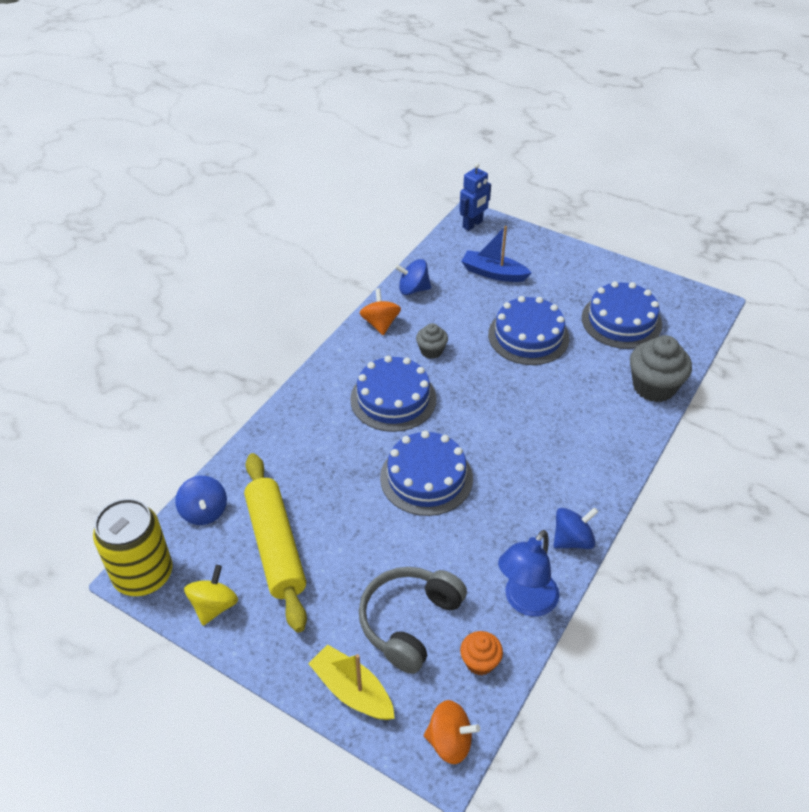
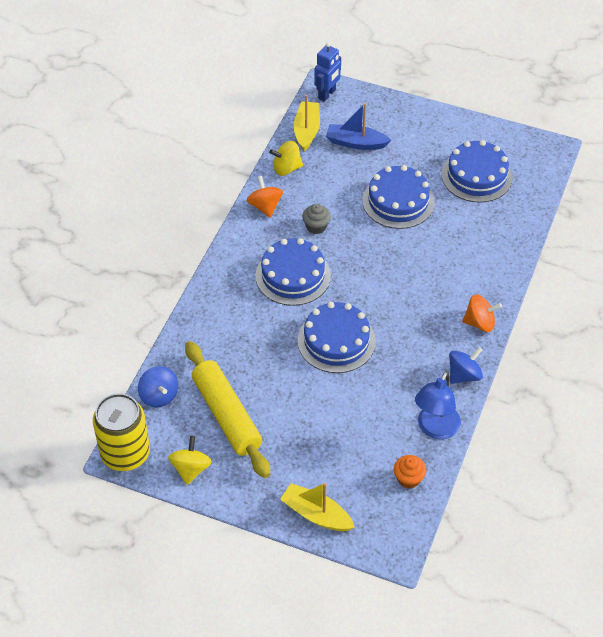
camera: 10 degrees left, 5 degrees up
(409, 622) = (348, 458): grey headphones -> none
(413, 289) = (286, 168): blue spinning top -> yellow spinning top
(443, 256) = (306, 130): none -> yellow boat
(449, 741) = (397, 538): orange spinning top -> orange spinning top (479, 323)
(654, 387) = (512, 234): grey cupcake -> none

